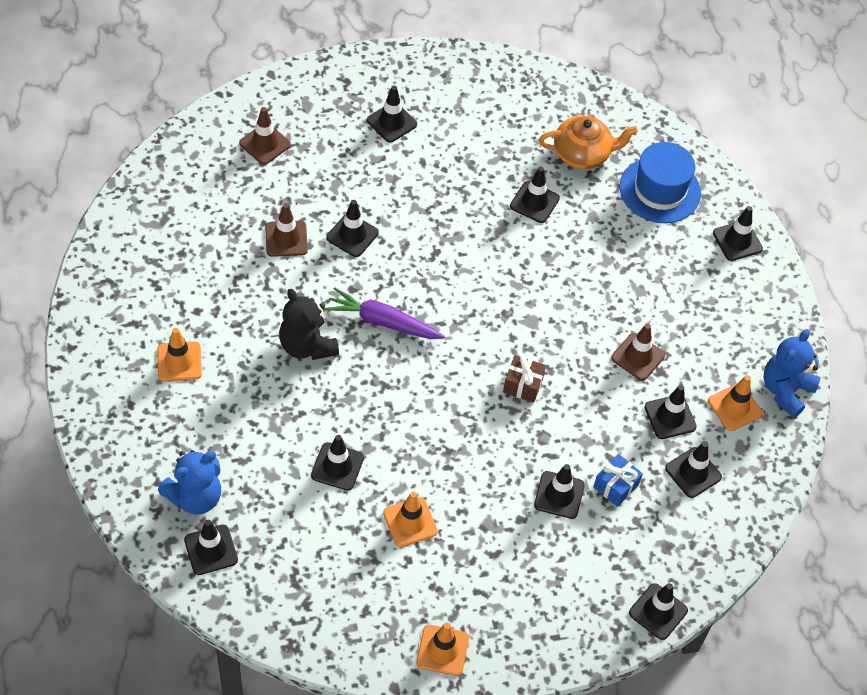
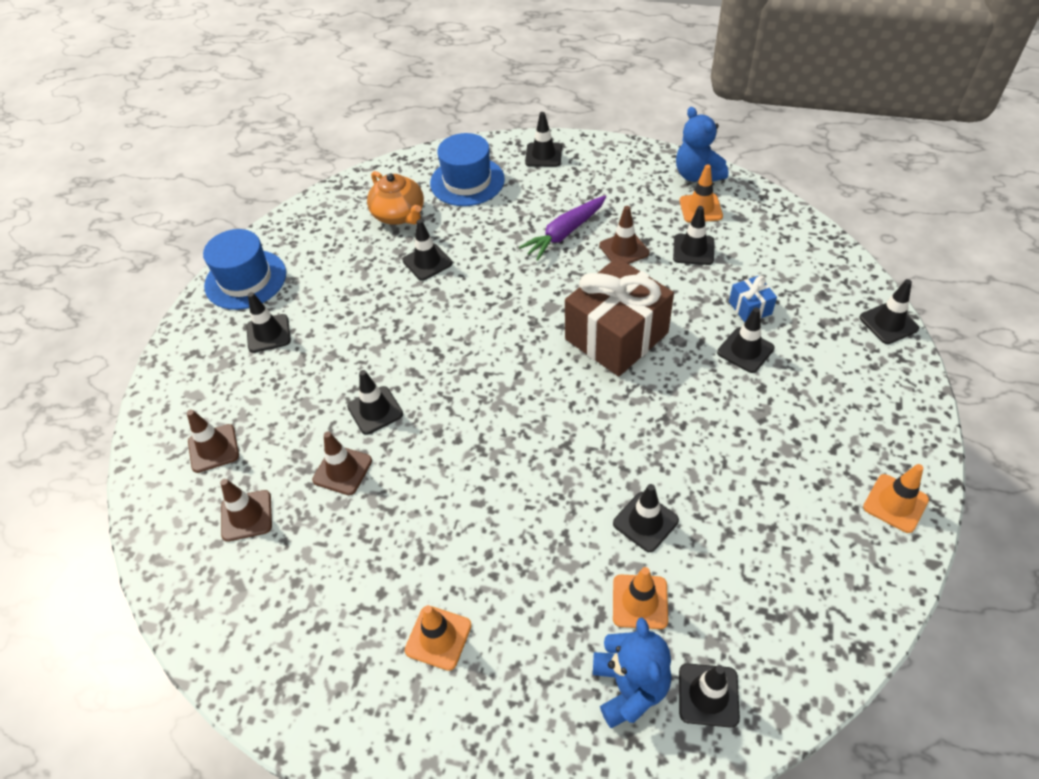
camera: 55 degrees left, 5 degrees down
(219, 196) = (246, 515): none -> brown traffic cone
(307, 345) = (484, 498): black teddy bear -> none
(383, 322) = (491, 420): purple carrot -> purple carrot (565, 233)
(410, 522) = (736, 479): orange traffic cone -> orange traffic cone (640, 601)
(441, 75) = (245, 279): none -> blue hat
(523, 385) = (616, 336): brown gift -> brown gift, size x2.31
(582, 154) = (399, 215): orange teapot -> orange teapot turned 120 degrees clockwise
(693, 472) = (754, 254): black traffic cone -> none

